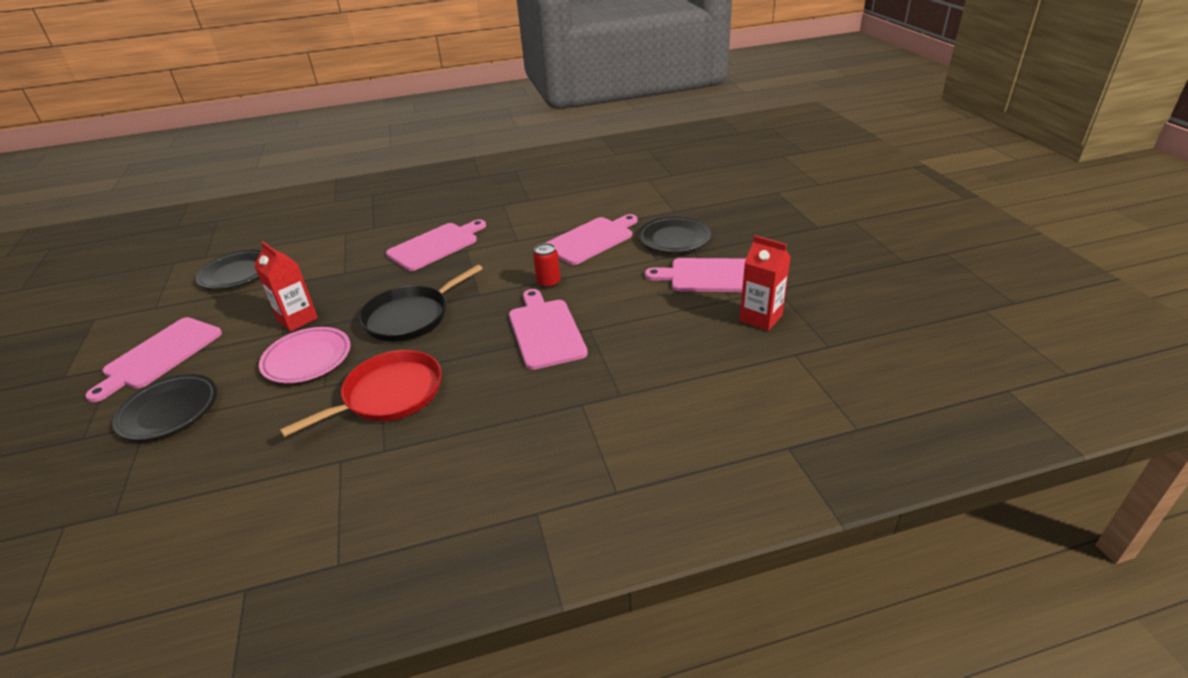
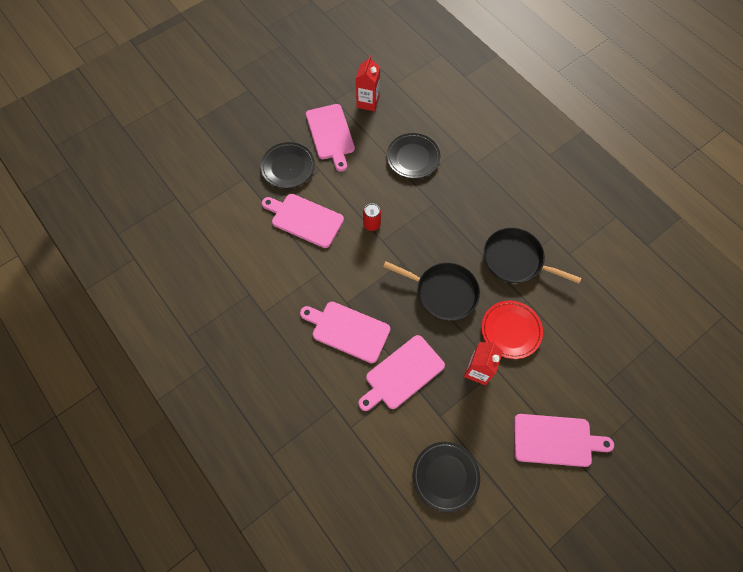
camera: 115 degrees left, 30 degrees up
(169, 411) = (590, 380): black plate -> black plate (413, 157)
(307, 359) = (511, 330): pink plate -> red plate
(388, 395) = (515, 260): red pan -> black pan
(545, 331) = (424, 204): pink cutting board -> pink cutting board (402, 374)

